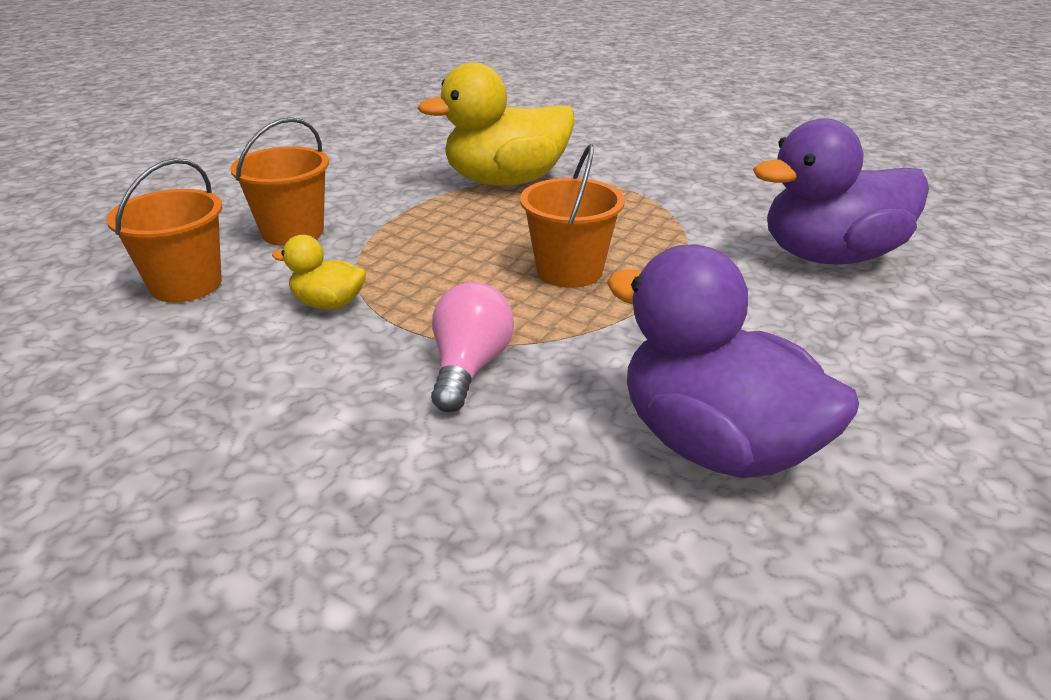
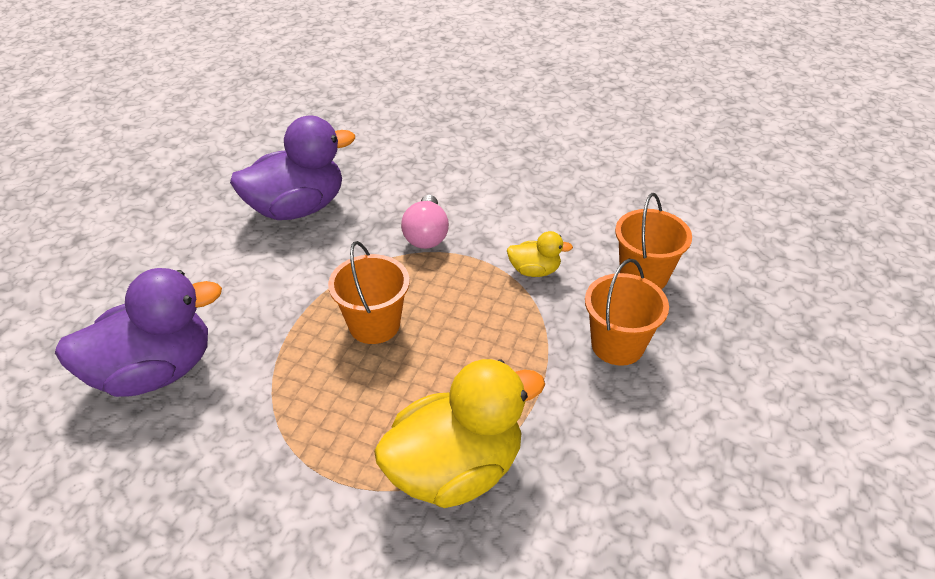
camera: 170 degrees right, 10 degrees up
(715, 445) = (297, 208): purple duck -> purple duck turned 60 degrees counterclockwise

